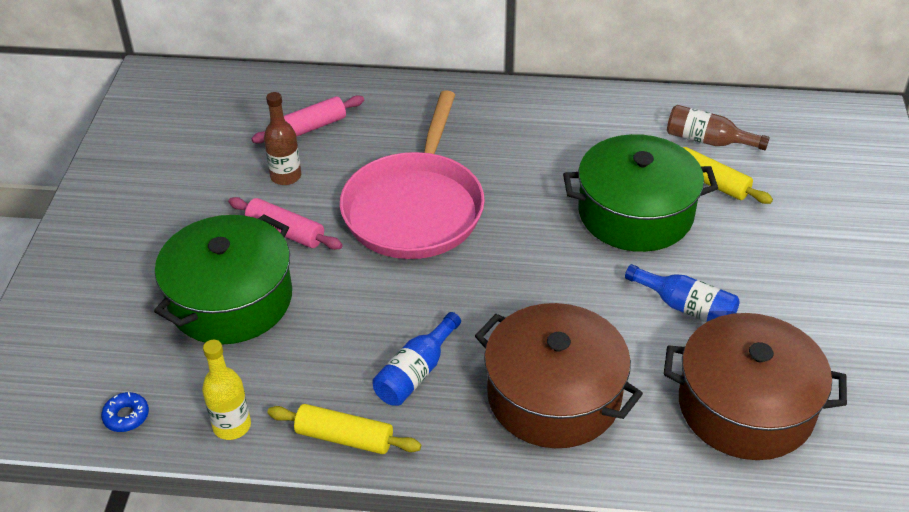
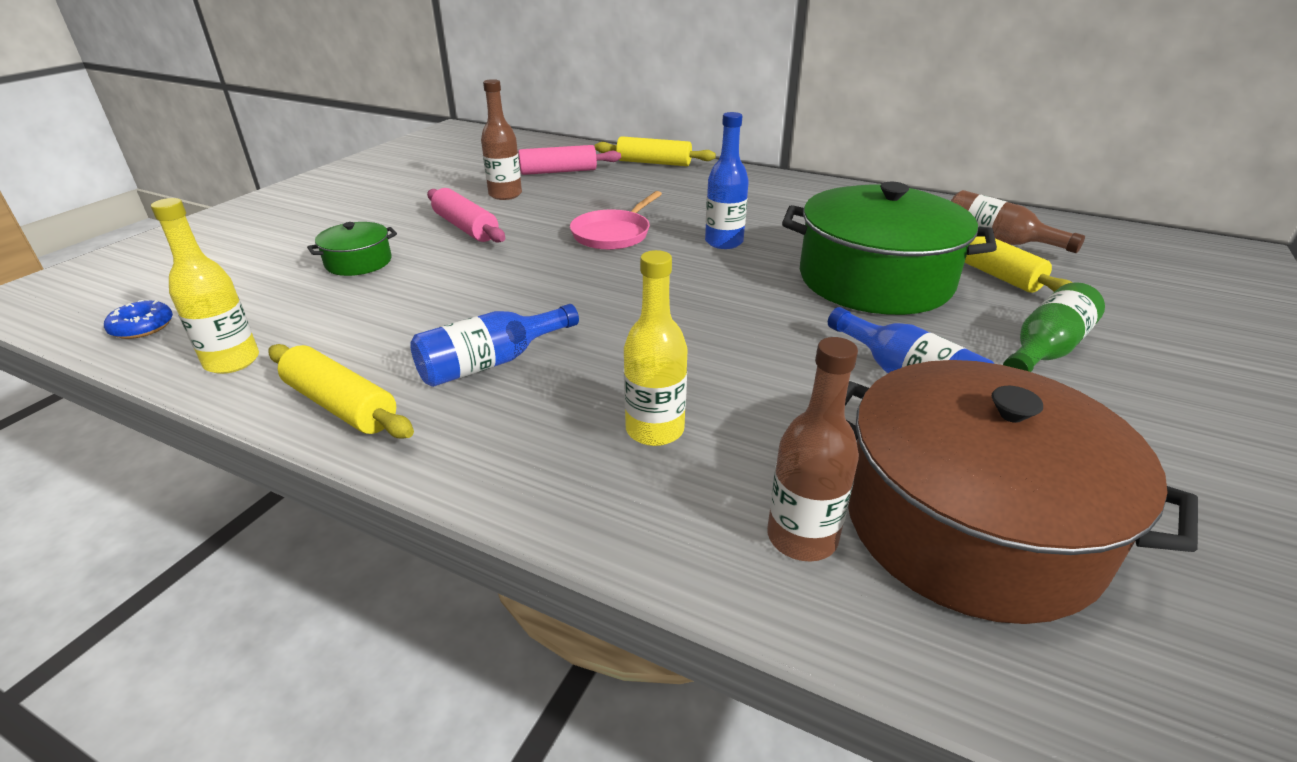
camera: 20 degrees right, 10 degrees down
(231, 299) = (358, 262): green pot -> green pot, size x0.44
(389, 92) = (654, 163): none -> yellow rolling pin
(415, 208) = (613, 234): pink pan -> pink pan, size x0.47
(508, 196) = (724, 242): none -> blue bottle
(554, 395) = (654, 430): brown pot -> yellow bottle
(666, 442) = (802, 537): none -> brown bottle
(761, 257) = (1045, 350): none -> green bottle

